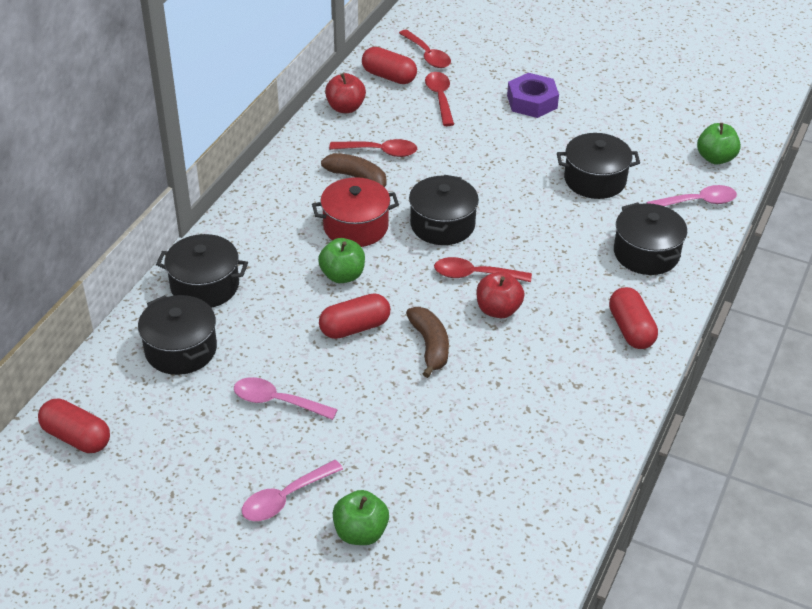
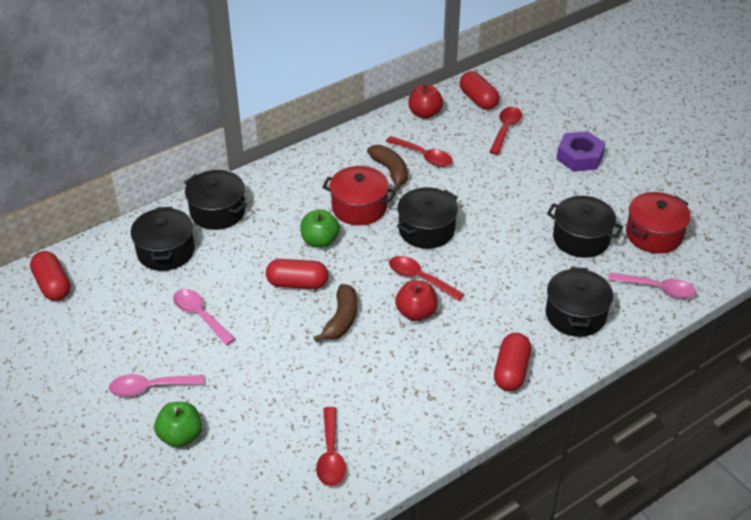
camera: 30 degrees right, 0 degrees up
(427, 55) = (523, 92): red spoon -> red spoon (331, 455)
(656, 153) = (654, 235): none -> red pot
(715, 158) = (705, 258): green apple -> none

